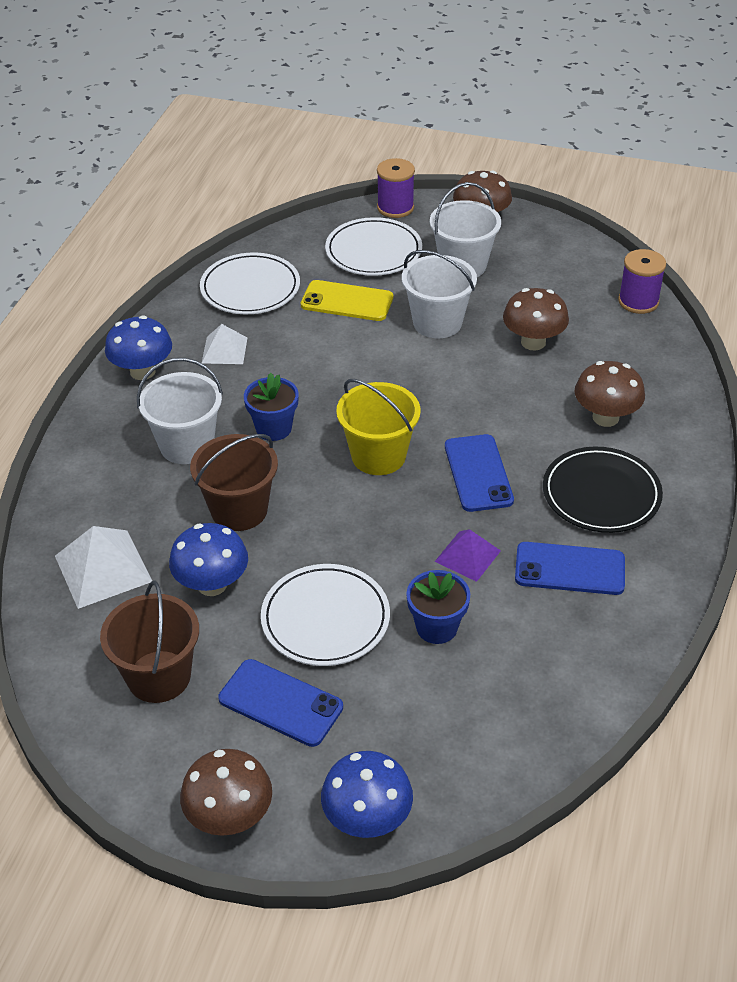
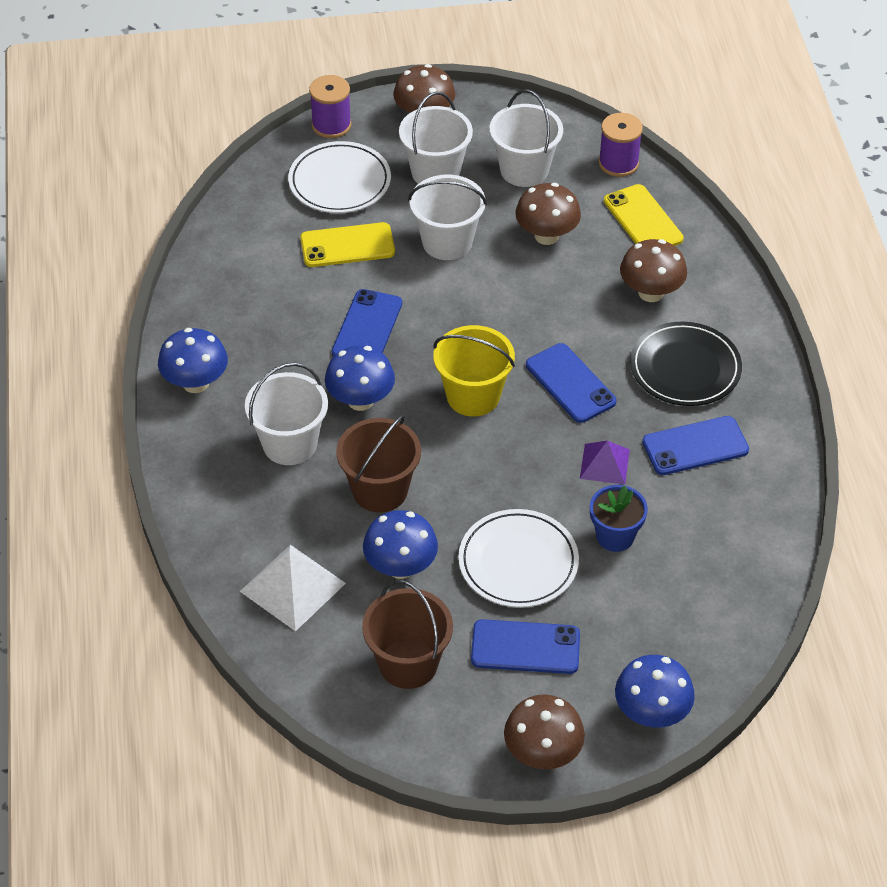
camera: 25 degrees left, 5 degrees up
(224, 350) = (261, 335): white pyramid -> none
(250, 288) = (243, 260): white plate -> none
(273, 428) = (360, 400): blue flower pot -> blue mushroom
(320, 371) = (367, 328): none -> blue phone
(545, 284) = (524, 170): none -> white bucket
(634, 354) = (643, 220): none -> yellow phone

